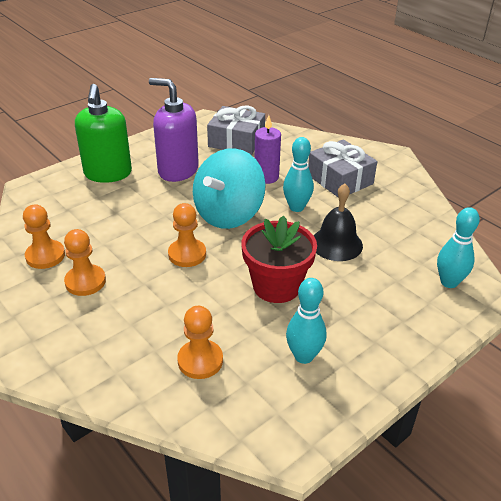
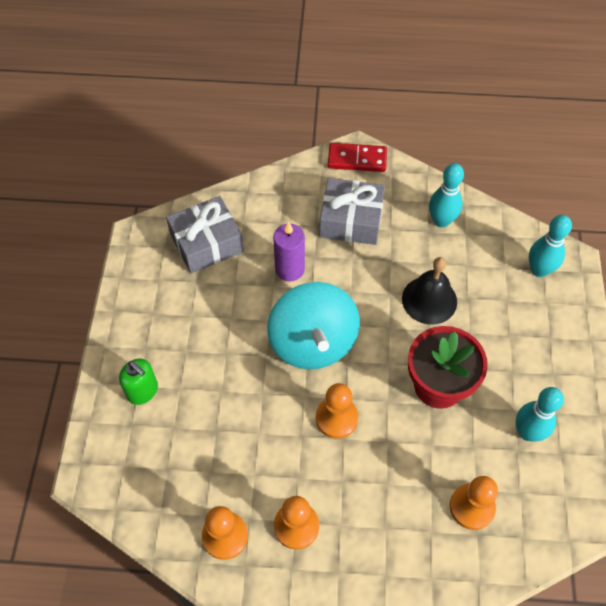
camera: 45 degrees left, 20 degrees up
(108, 173) = (143, 391): green soap dispenser -> green soap dispenser, size x0.56
(178, 170) = (203, 329): purple soap dispenser -> none
(296, 207) = (355, 285): turquoise bowling pin -> turquoise bowling pin (441, 221)
(387, 157) = (357, 159): none -> red domino

